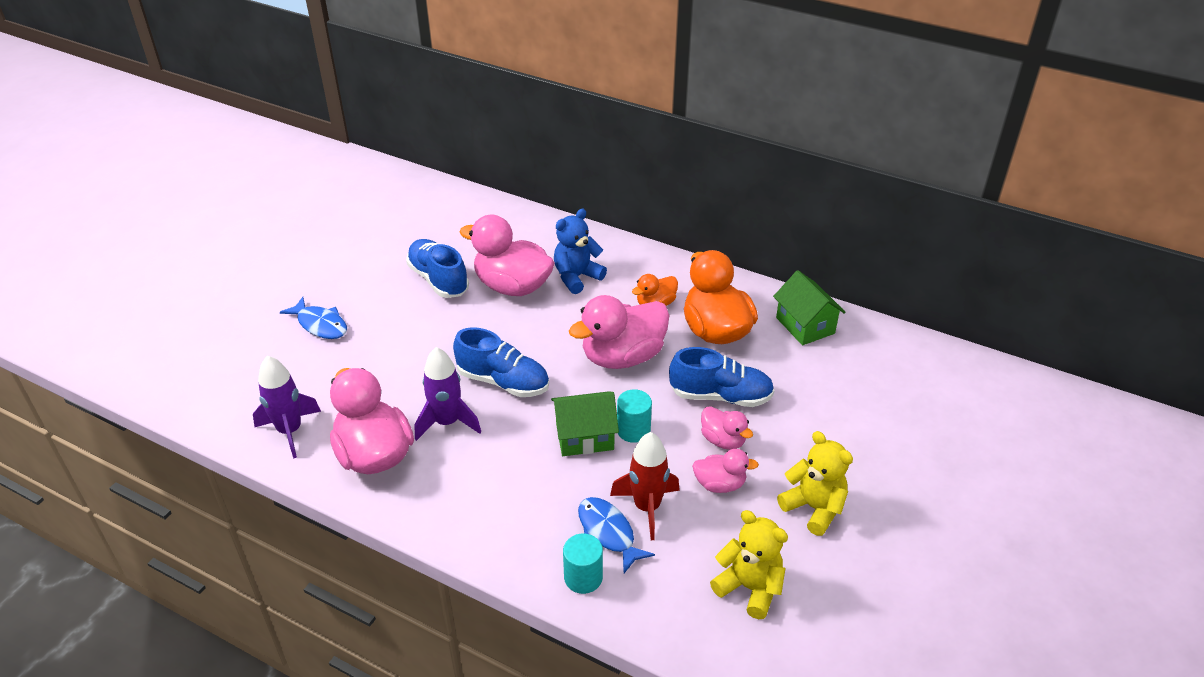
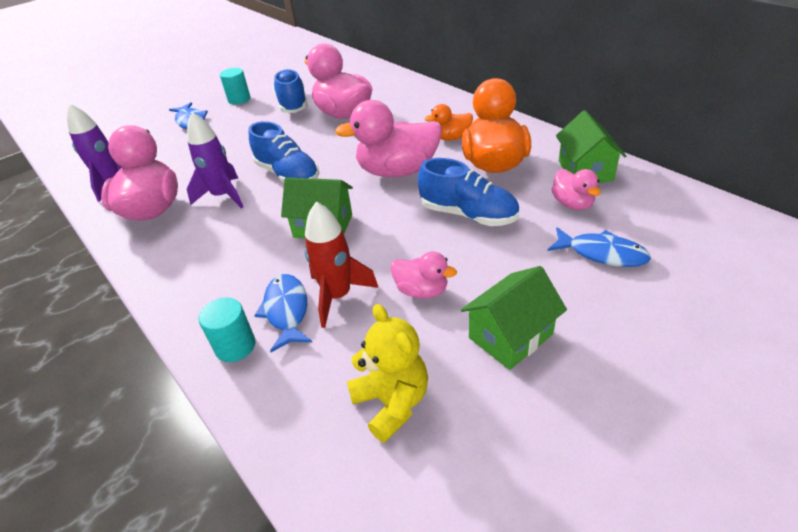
camera: 25 degrees right, 0 degrees up
(577, 277) = (397, 113): blue teddy bear -> none
(633, 430) = (369, 228): turquoise cylinder -> turquoise cylinder (239, 99)
(723, 440) = (448, 252): pink duck -> pink duck (572, 204)
(813, 508) = (510, 336): yellow teddy bear -> green house
(854, 414) = (602, 253): none -> blue fish

